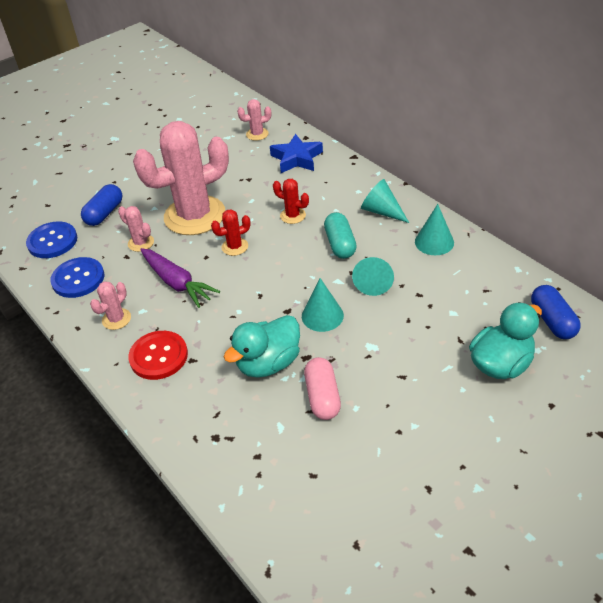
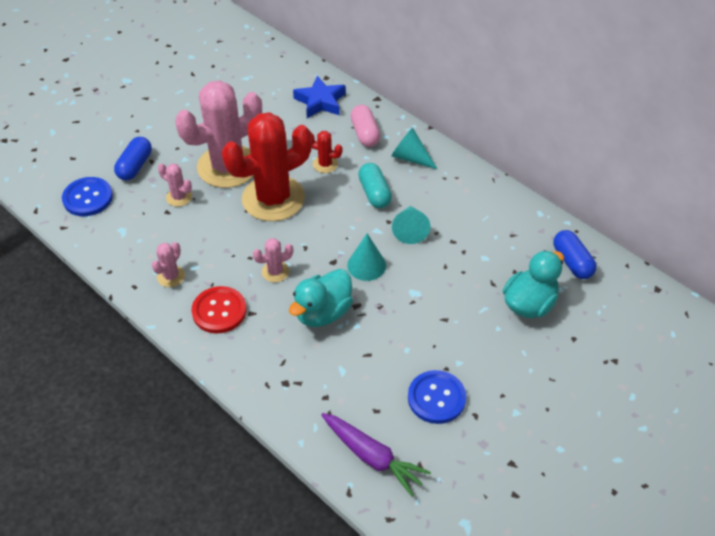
camera: 10 degrees left, 5 degrees up
(78, 279) = (123, 237): blue button -> blue button (436, 398)
(177, 283) = (223, 238): purple carrot -> purple carrot (372, 457)
(235, 247) = (273, 199): red cactus -> red cactus, size x2.43
(257, 134) = (276, 74): pink cactus -> pink cactus (275, 272)
(322, 397) = (376, 341): pink capsule -> pink capsule (365, 133)
(434, 242) = (462, 188): turquoise cone -> none

